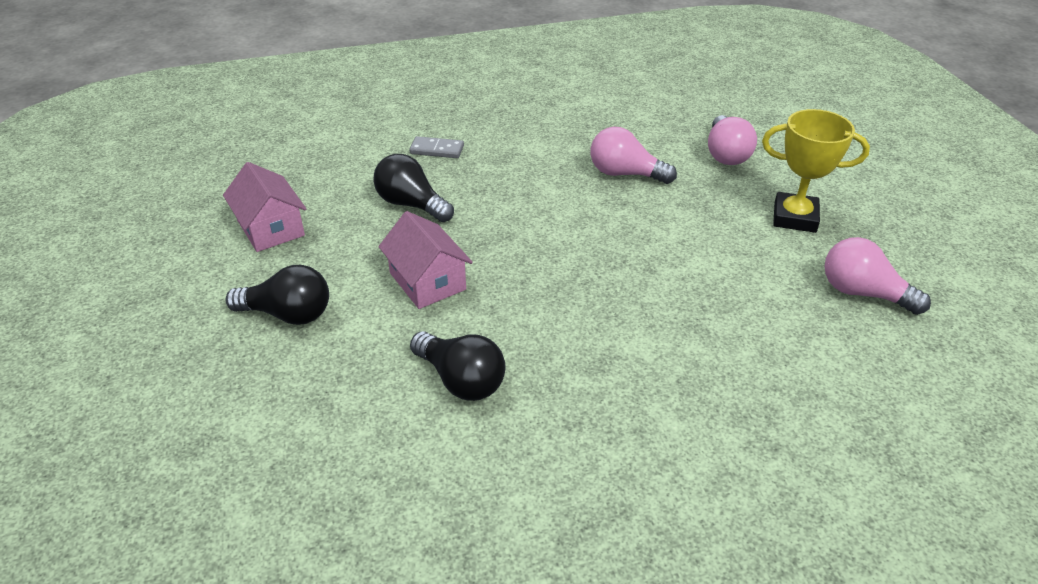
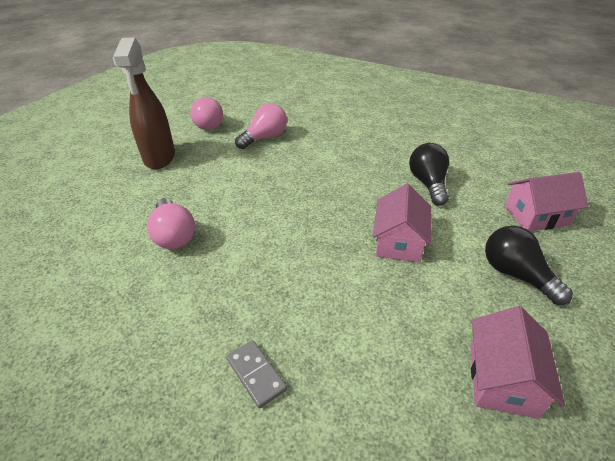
camera: 135 degrees left, 0 degrees up
(289, 413) = (536, 216): none -> pink house
(411, 204) = (349, 315): black light bulb -> none
(726, 154) = (98, 207): pink light bulb -> pink light bulb (265, 138)
(794, 217) = (159, 158): yellow trophy -> brown spray bottle

